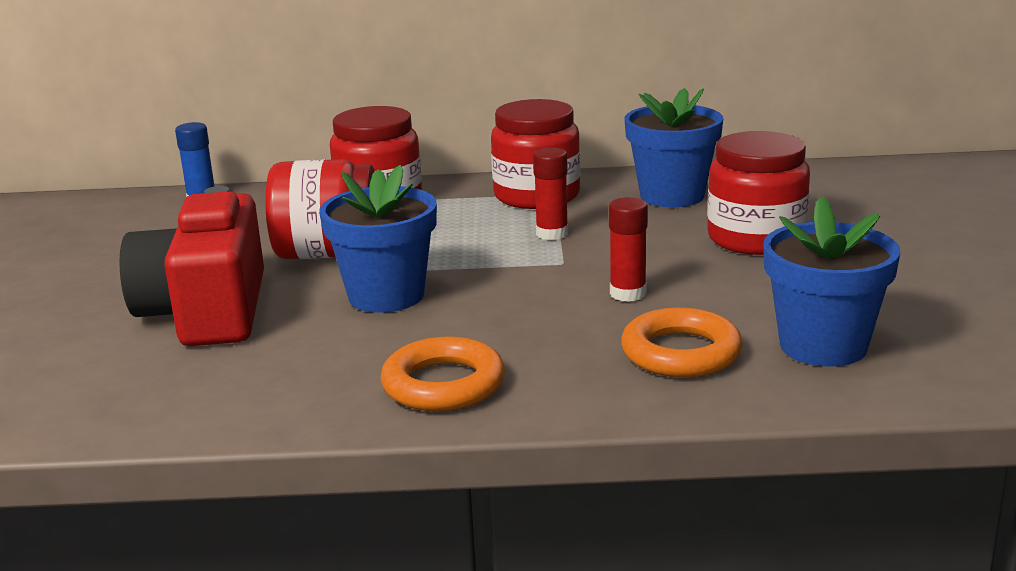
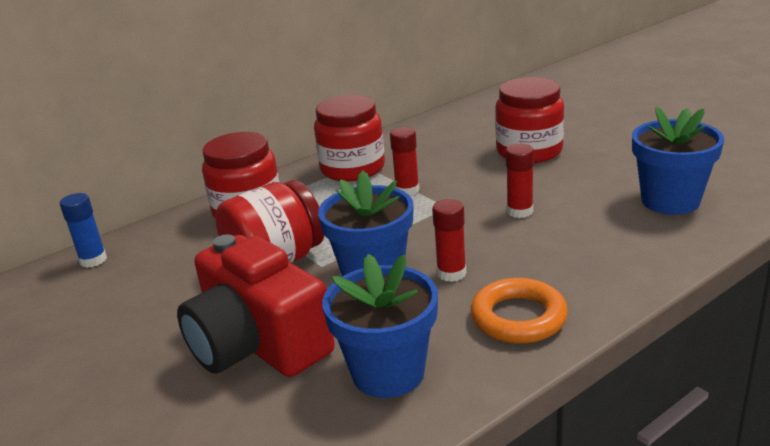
camera: 35 degrees left, 5 degrees up
(455, 322) = (451, 273): none -> red glue stick
(672, 196) = (437, 141): blue flower pot -> blue flower pot (388, 373)
(681, 353) = (611, 235): orange ring -> none

